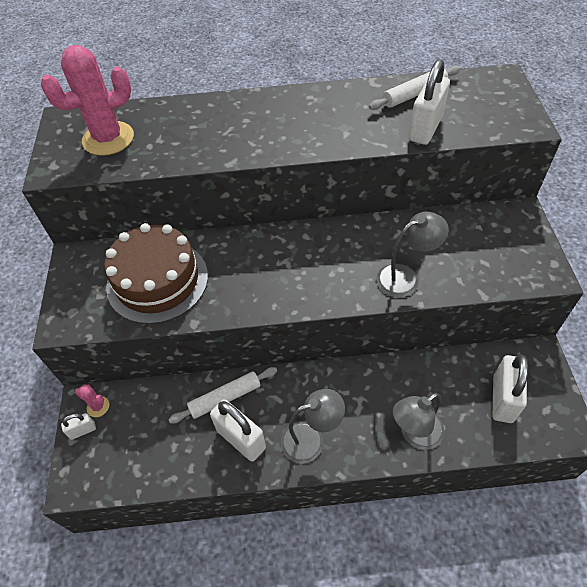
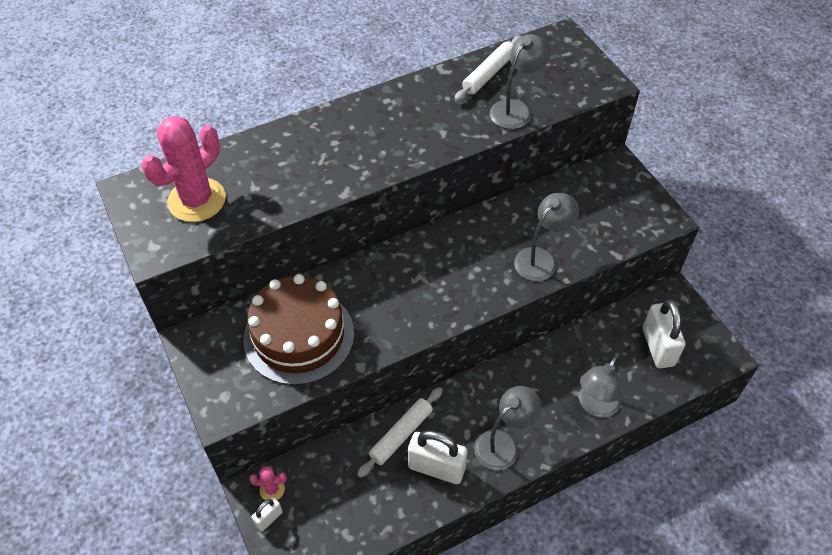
camera: 25 degrees left, 0 degrees up
(425, 129) = (516, 109): white padlock -> grey lamp

